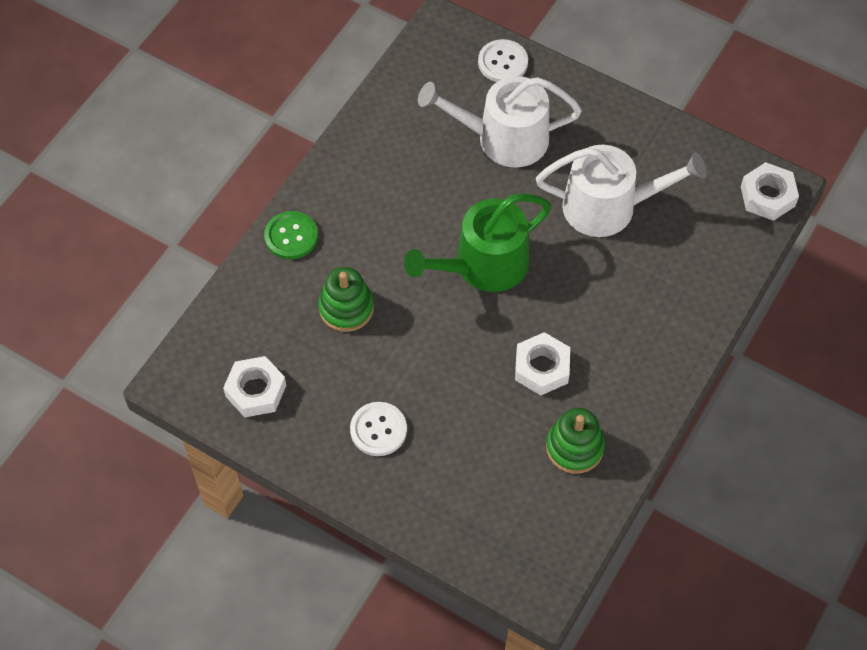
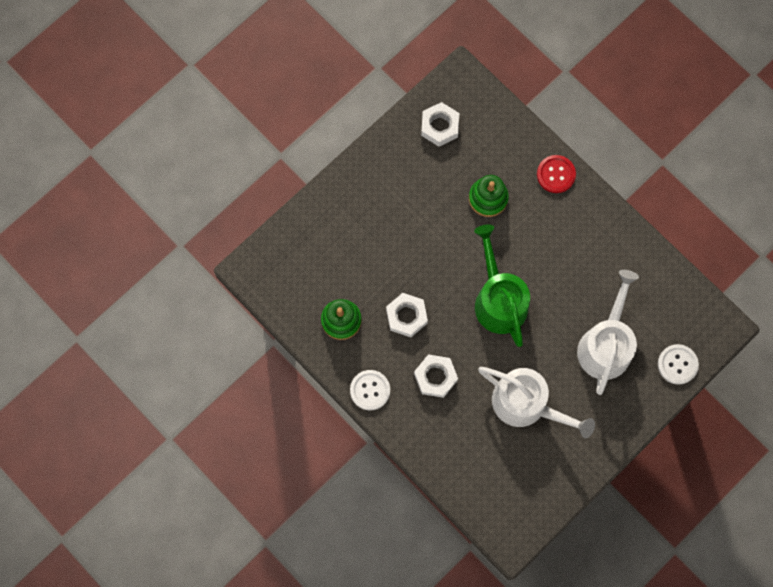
camera: 105 degrees right, 15 degrees up
(291, 236) = (556, 174): green button -> red button
(378, 430) = (389, 197): white button -> white button (370, 390)
(609, 206) = (526, 404): white watering can -> white watering can turned 75 degrees counterclockwise
(767, 196) = (506, 527): white nut -> white nut (435, 377)

